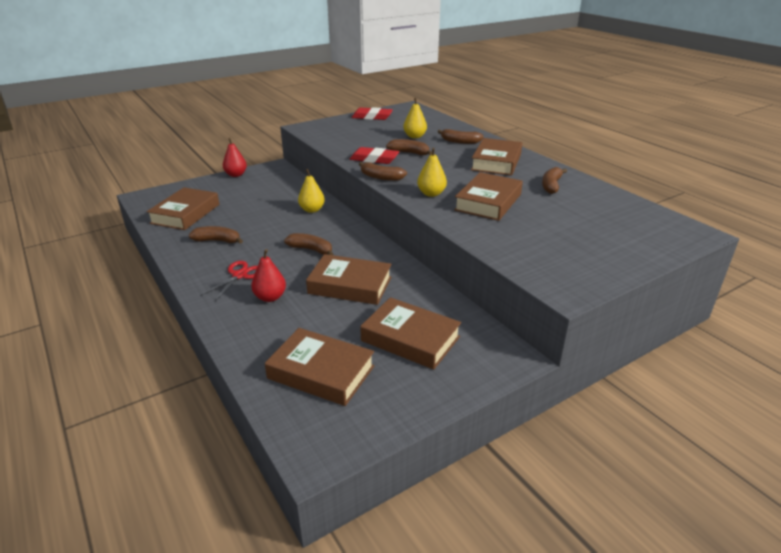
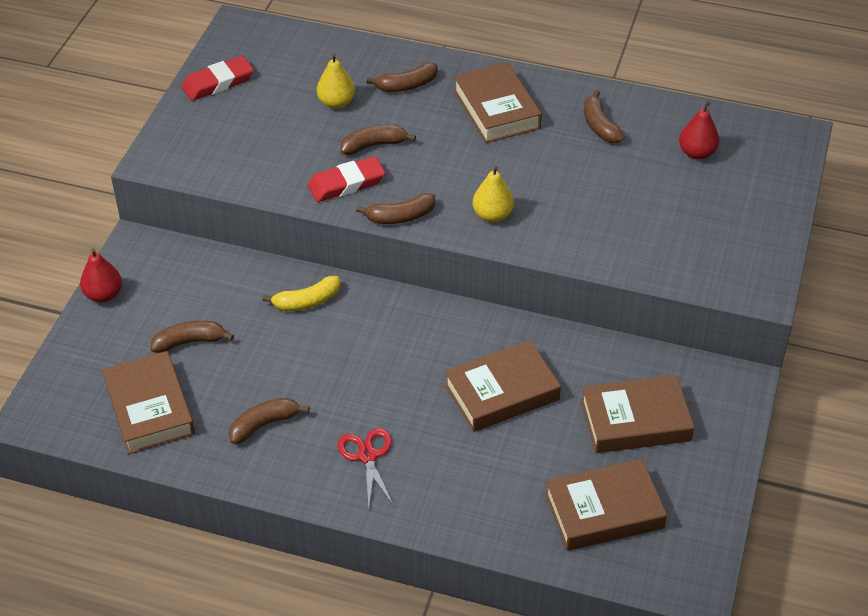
camera: 40 degrees left, 15 degrees up
(270, 297) = (442, 462): red pear -> red pear (697, 153)
(311, 250) = (394, 368): brown banana -> brown banana (190, 342)
(312, 210) = (307, 301): yellow pear -> yellow banana
(488, 202) = (567, 195): brown book -> none

